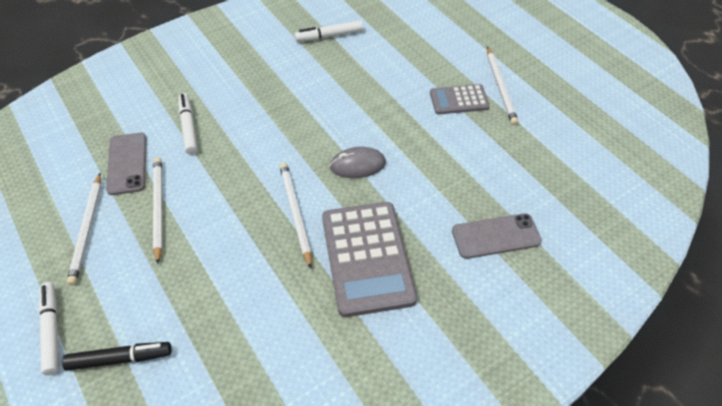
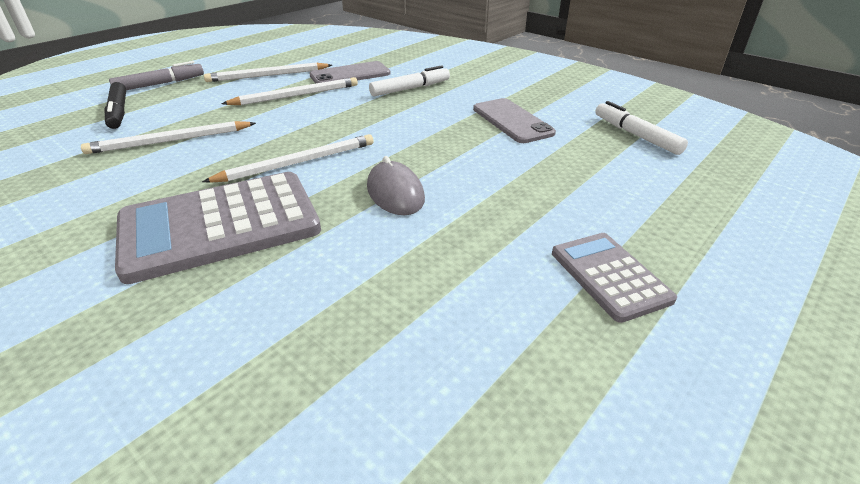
camera: 75 degrees right, 15 degrees down
(51, 330) = (160, 84): white marker -> grey marker
(496, 236) = (261, 373): grey phone -> grey phone (512, 121)
(500, 87) = (702, 335): white pencil -> white pencil (170, 141)

